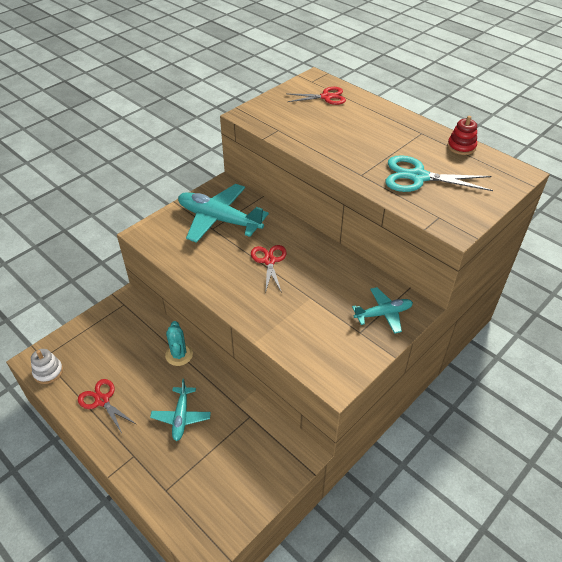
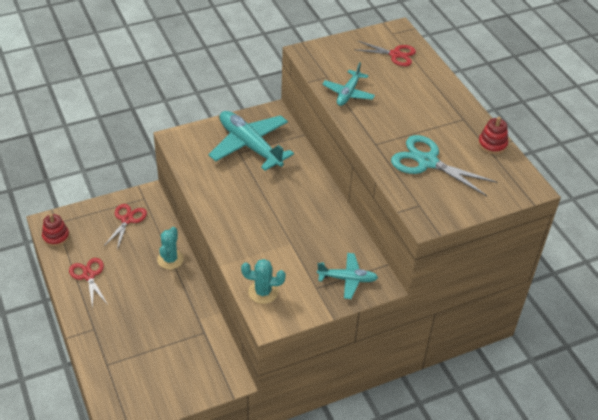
camera: 20 degrees right, 0 degrees up
(48, 372) = (56, 237): white stacking toy -> red stacking toy
(181, 417) = (146, 312): turquoise plane -> turquoise plane (348, 93)
(269, 261) = (273, 198): red scissors -> red scissors (127, 220)
(312, 355) = (263, 292): none -> turquoise cactus

